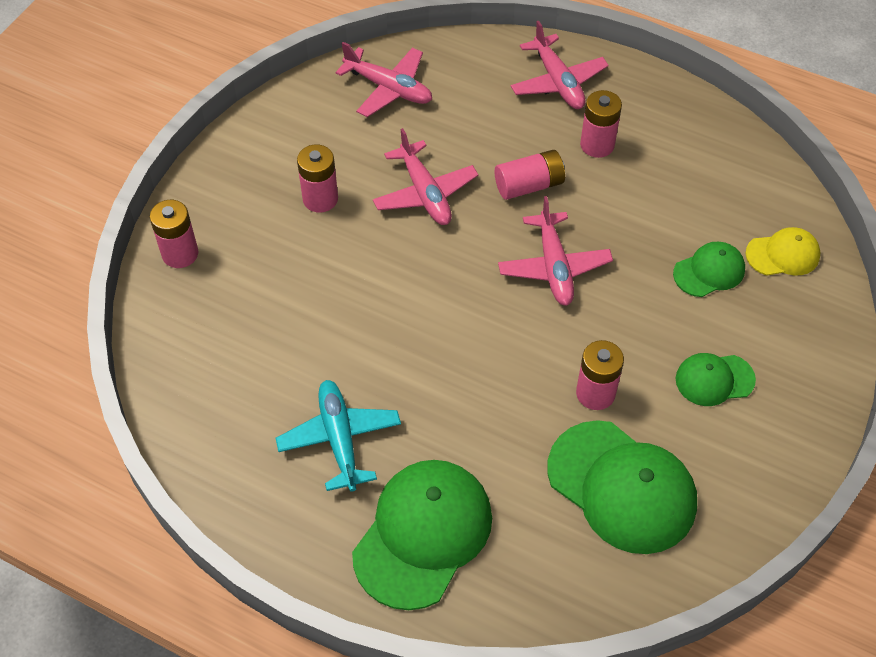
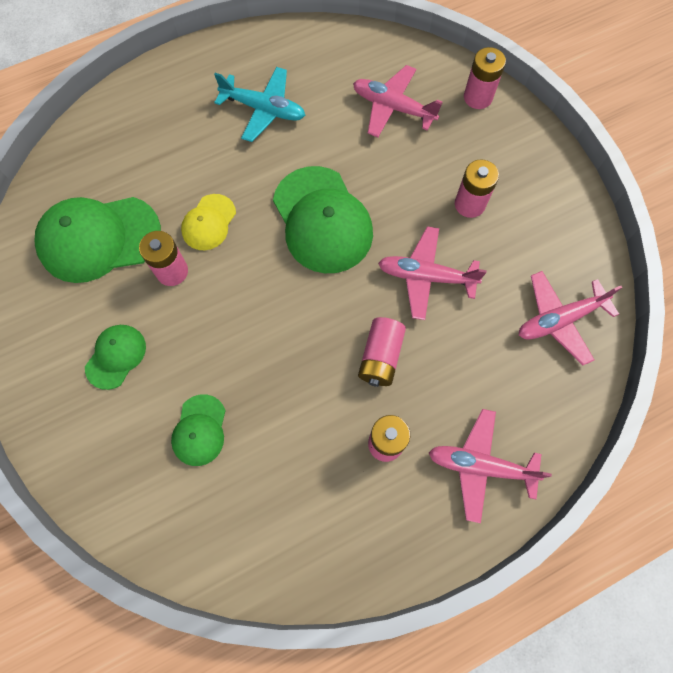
camera: 125 degrees right, 15 degrees up
(423, 534) = (167, 115): green cap -> green cap (322, 220)
(554, 267) = (291, 319): pink plane -> pink plane (393, 107)
(783, 254) = (167, 504): yellow cap -> yellow cap (209, 222)

